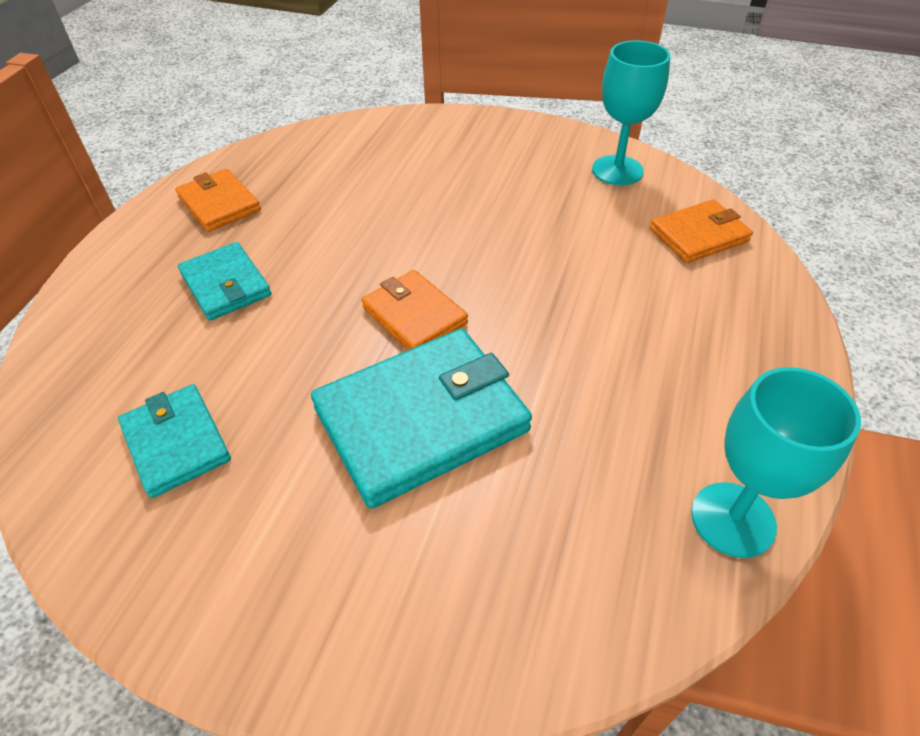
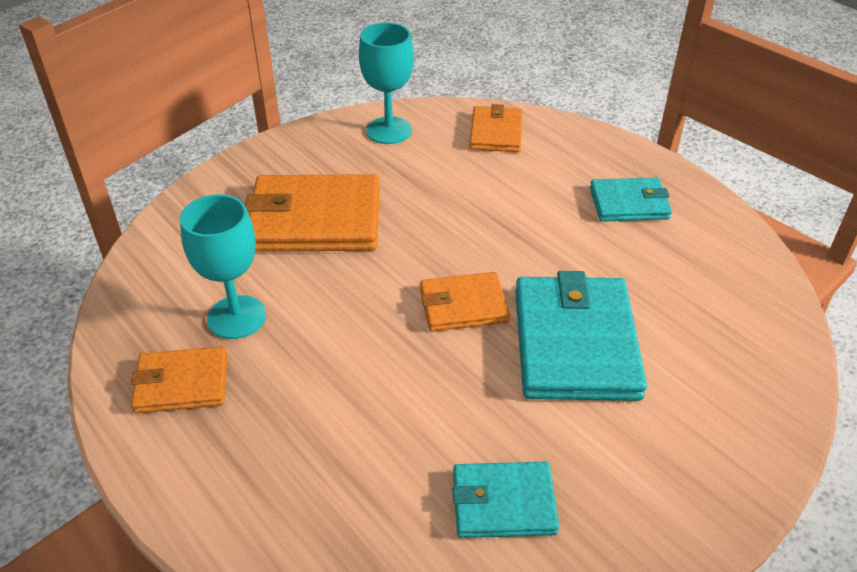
camera: 60 degrees left, 5 degrees down
(226, 285) = (321, 414): turquoise wallet -> turquoise wallet (629, 203)
(451, 184) = (314, 220): none -> orange wallet
(733, 519) = (735, 242): turquoise goblet -> turquoise goblet (236, 317)

